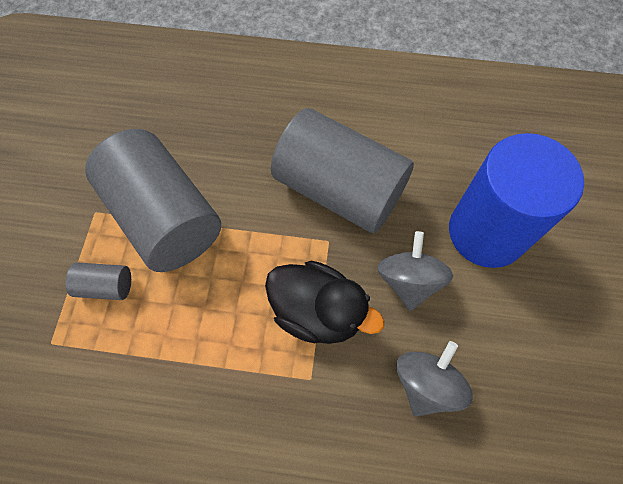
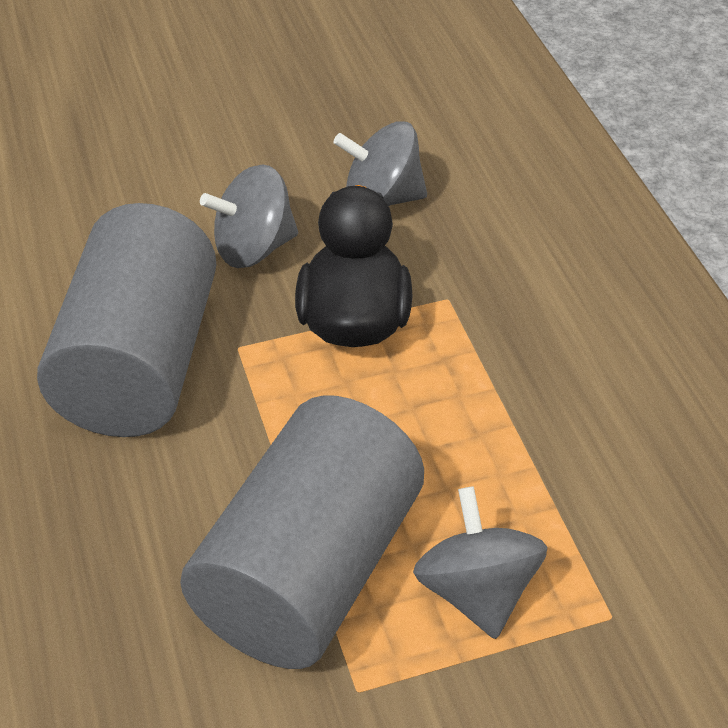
camera: 115 degrees left, 20 degrees down
(106, 286) = (477, 591): grey cylinder -> grey spinning top
(486, 232) = (138, 196): blue cylinder -> none

